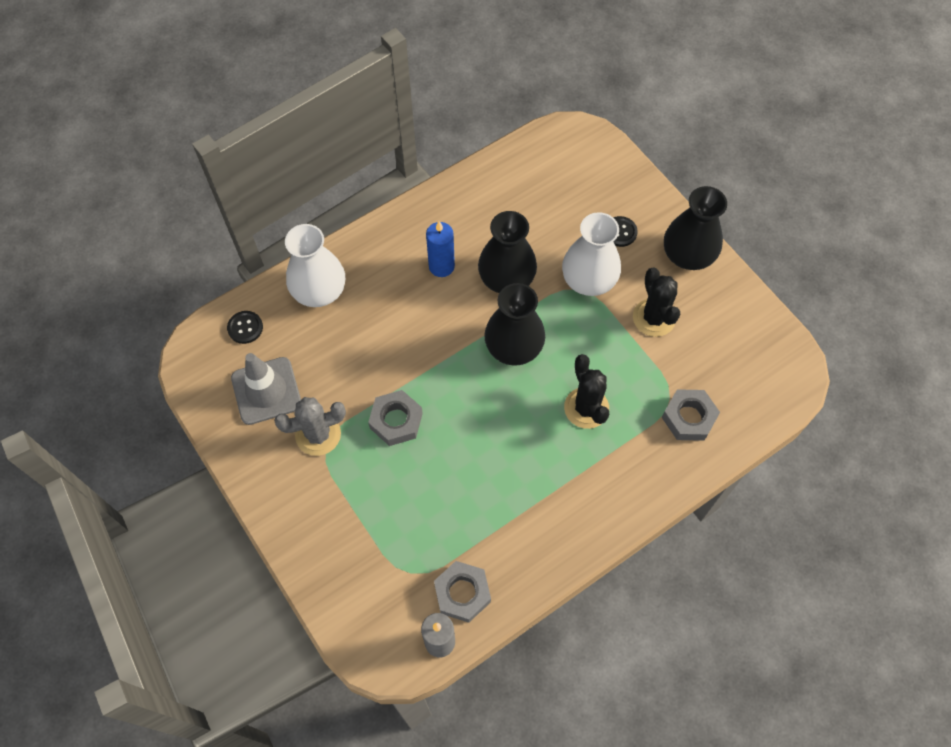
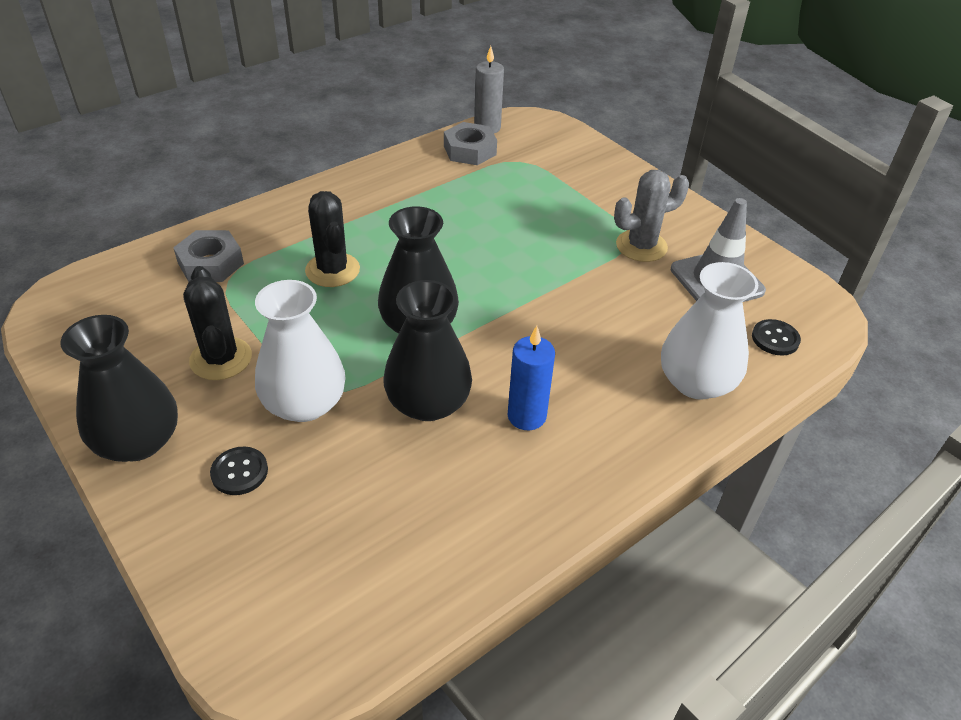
camera: 175 degrees right, 20 degrees down
(396, 421) = (556, 257): grey nut -> none

